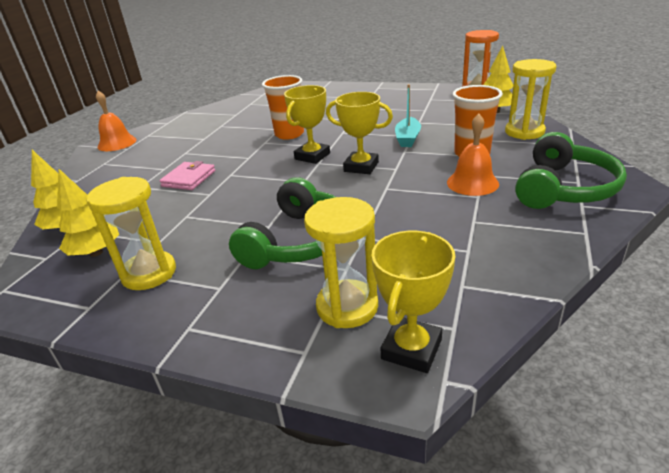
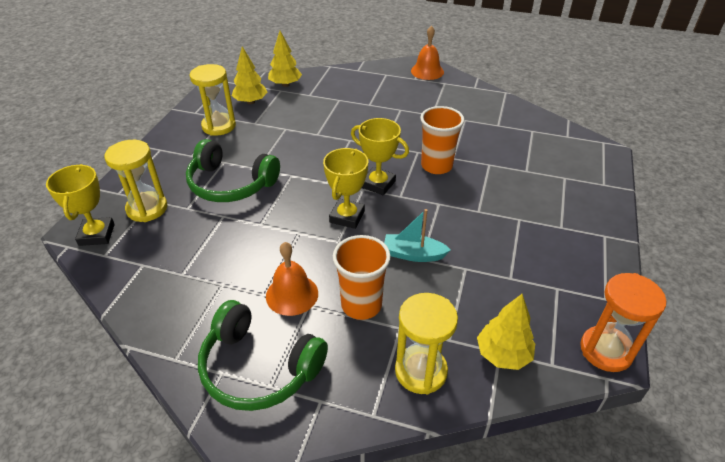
camera: 85 degrees right, 10 degrees up
(189, 179) = (347, 120): pink wallet -> none
(411, 349) = (97, 235): yellow trophy -> yellow trophy turned 60 degrees clockwise

